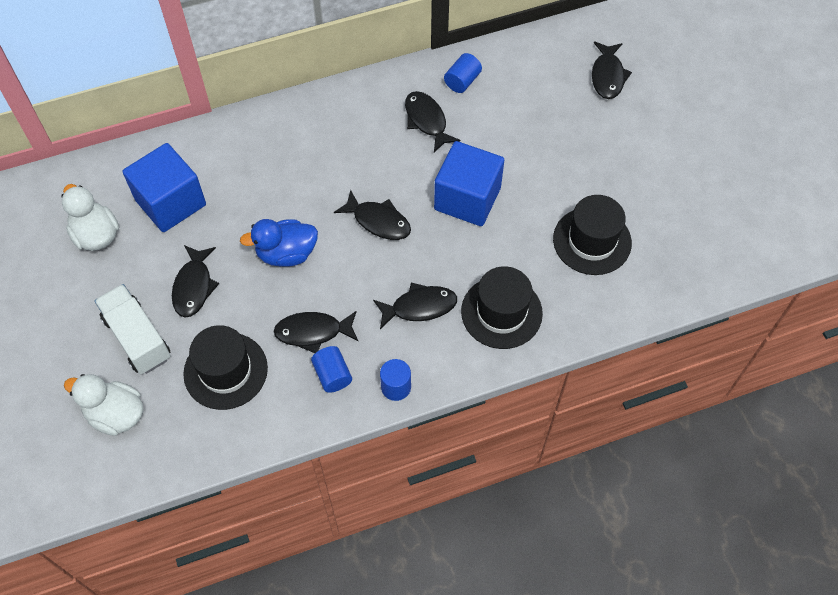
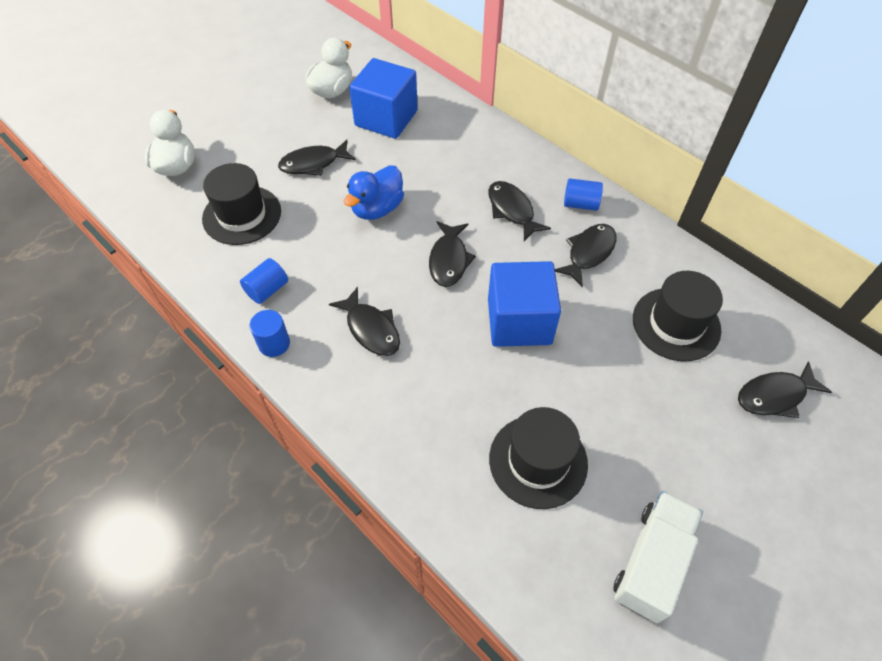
camera: 65 degrees right, 5 degrees down
(137, 338) = (250, 150): white truck -> white truck (651, 562)
(286, 253) = (377, 208): blue duck -> blue duck turned 105 degrees counterclockwise
(313, 332) = (305, 258): black fish -> black fish (512, 210)
(462, 81) = (658, 263): blue cylinder -> blue cylinder (580, 204)
(501, 312) = (400, 403): black hat -> black hat (676, 324)

